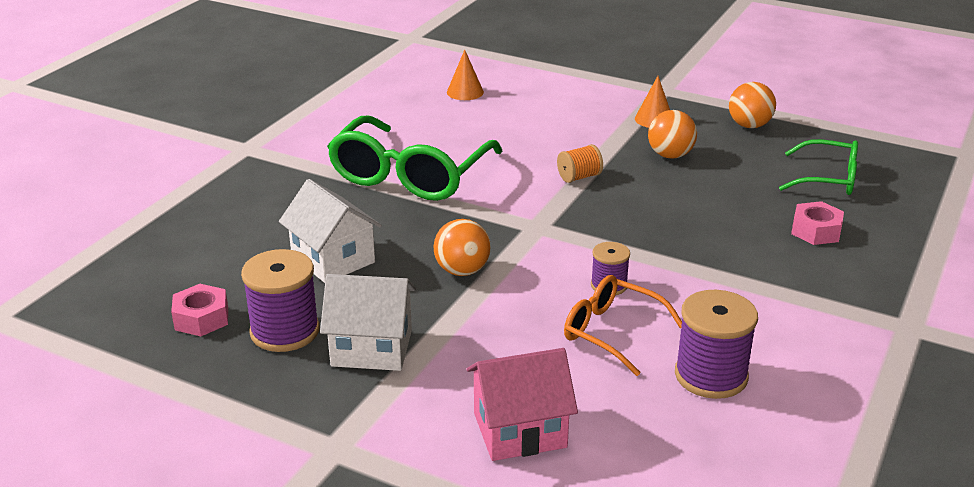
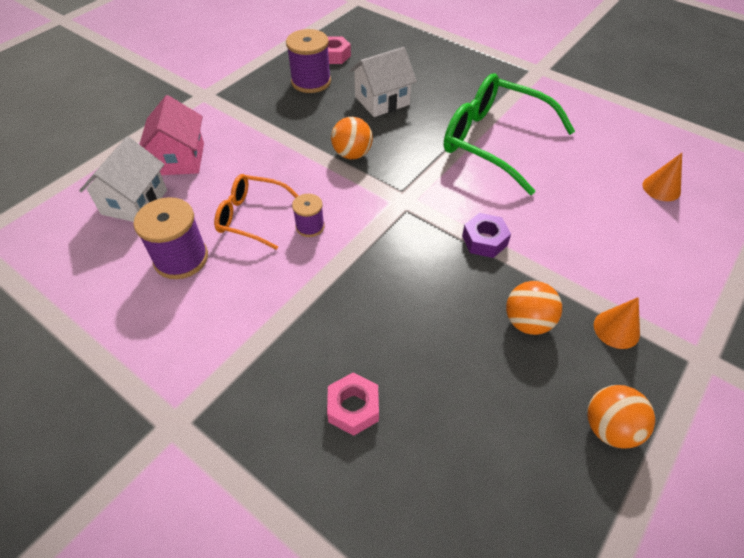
camera: 100 degrees right, 20 degrees up
(372, 348) = (281, 111): white house -> white house (134, 202)
(579, 177) = (484, 240): orange spool -> purple nut
(612, 332) = (252, 217): orange glasses -> orange glasses turned 120 degrees counterclockwise
(827, 179) = (465, 469): green glasses -> none

